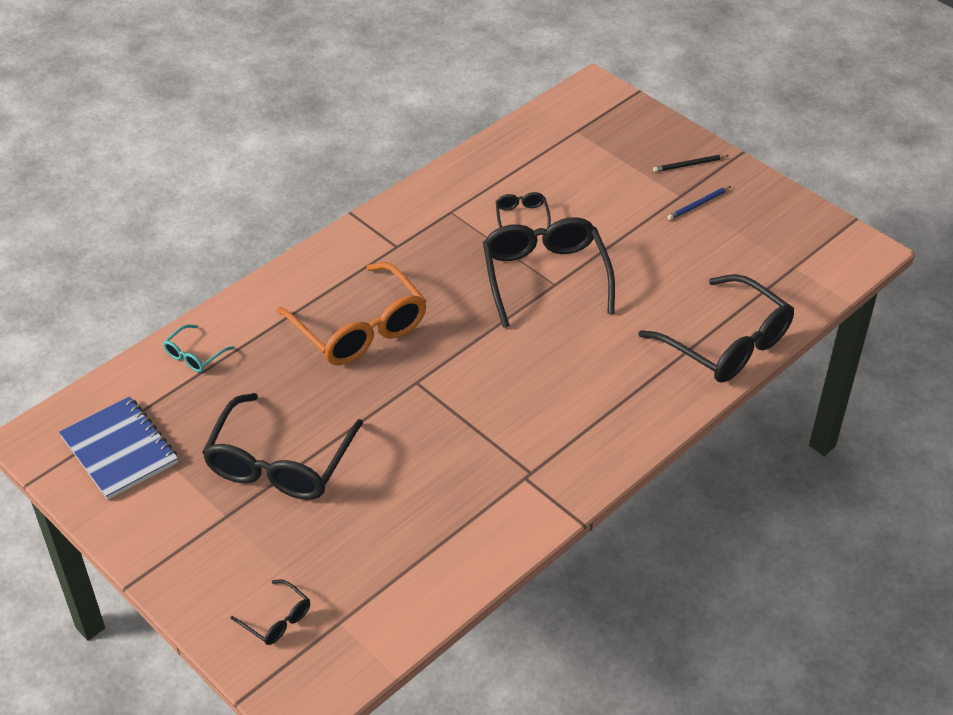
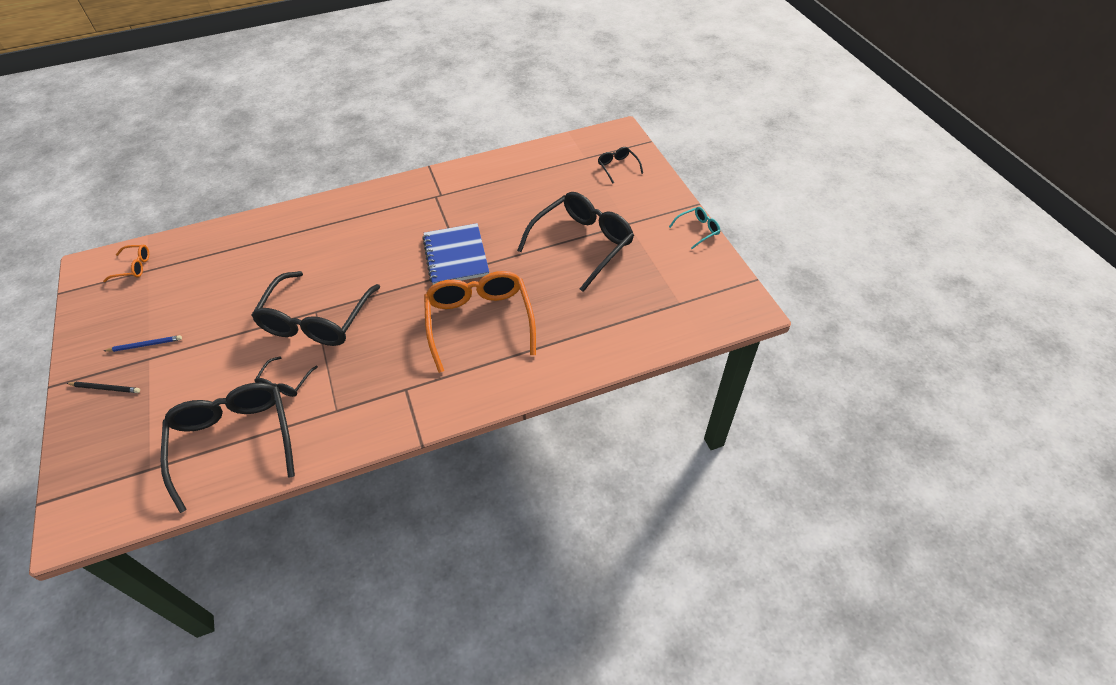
camera: 155 degrees left, 5 degrees up
(120, 450) = (687, 283): blue notebook -> blue notebook (456, 256)
(194, 355) = (614, 339): turquoise glasses -> turquoise glasses (698, 230)
(727, 344) = (251, 233): black glasses -> black glasses (234, 441)
(814, 265) = (134, 267): none -> orange glasses

